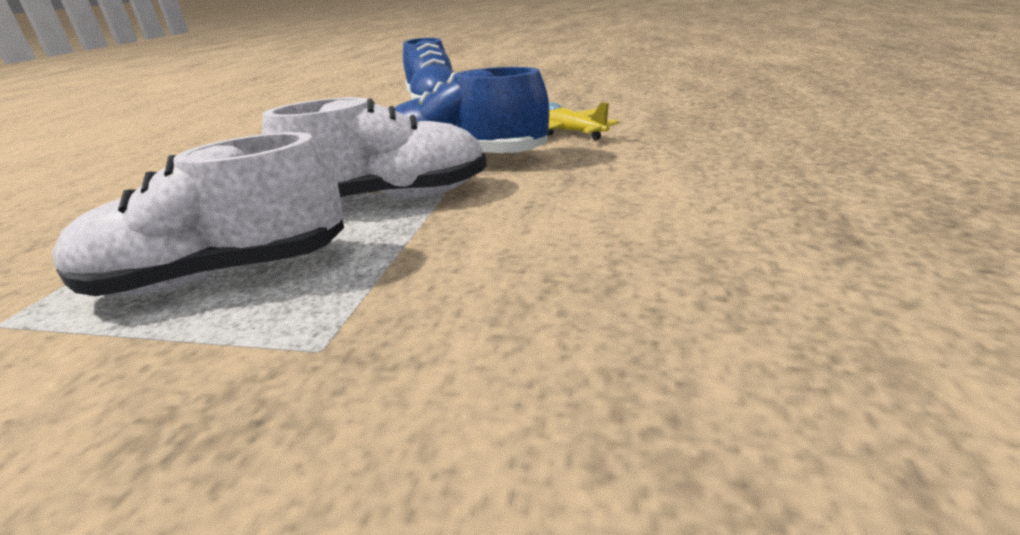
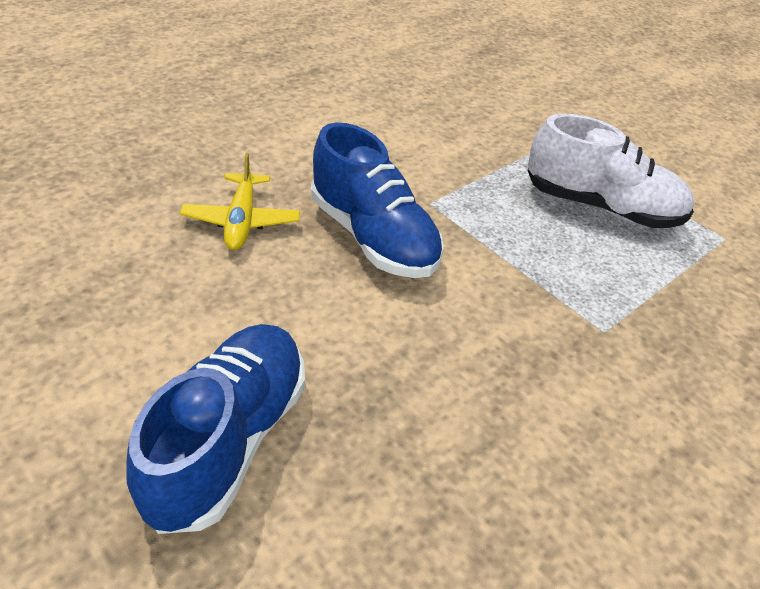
camera: 150 degrees left, 15 degrees up
(390, 198) = (471, 220): white shoe -> none

